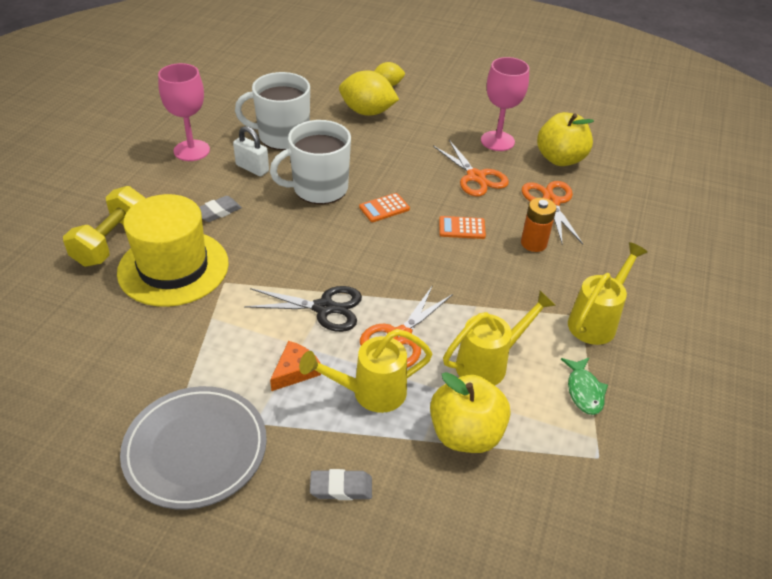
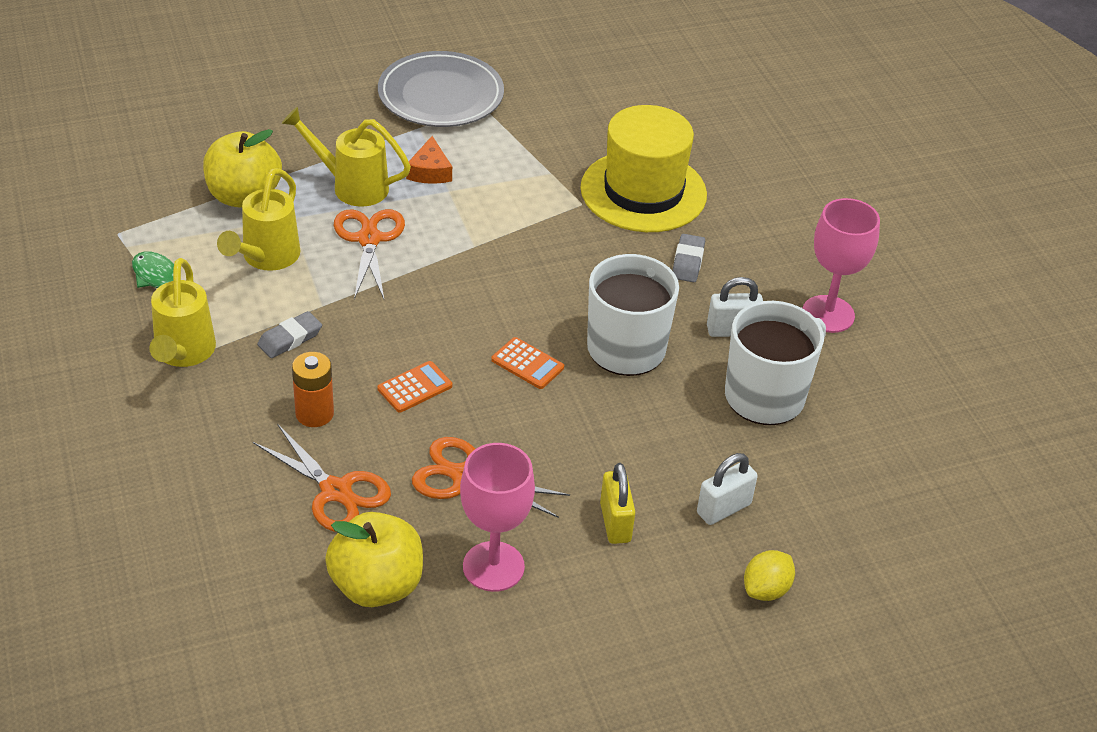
camera: 140 degrees right, 0 degrees up
(112, 242) = (731, 183): yellow dumbbell -> none
(324, 308) = (465, 228): black scissors -> none
(341, 488) = (311, 123): grey eraser -> grey eraser (290, 338)
(367, 112) = (723, 508): yellow lemon -> white padlock
(369, 393) = (351, 186): yellow watering can -> yellow watering can turned 105 degrees counterclockwise
(384, 208) = (527, 364): orange calculator -> orange calculator turned 105 degrees clockwise
(423, 129) = (615, 522): none -> yellow padlock

